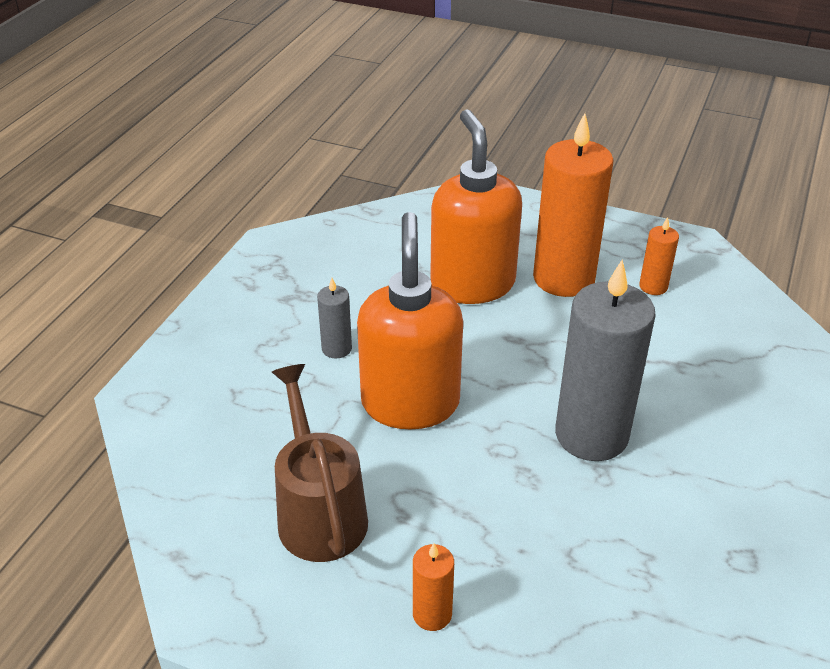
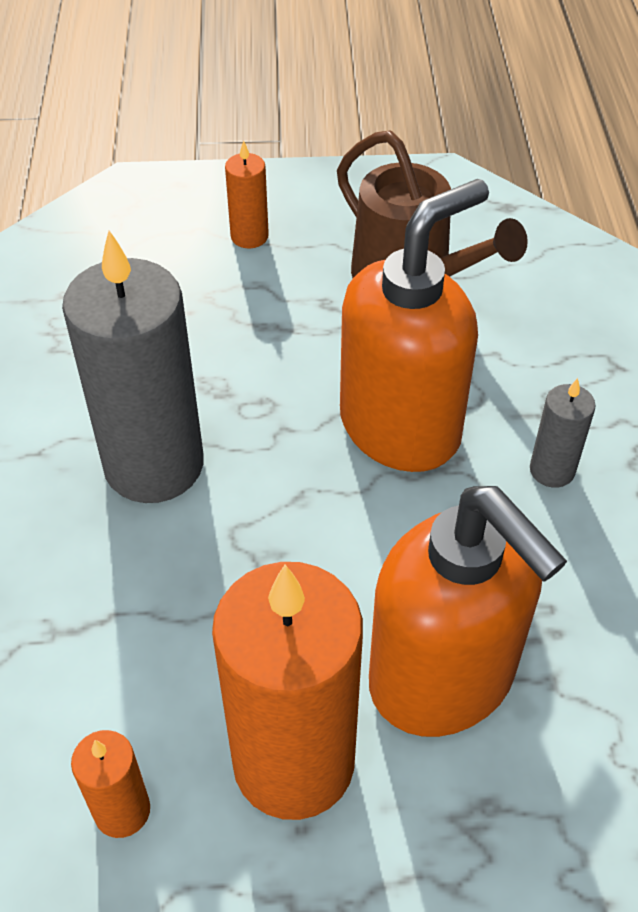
camera: 155 degrees right, 10 degrees up
(410, 403) = (401, 427): orange soap dispenser -> orange soap dispenser turned 105 degrees counterclockwise

